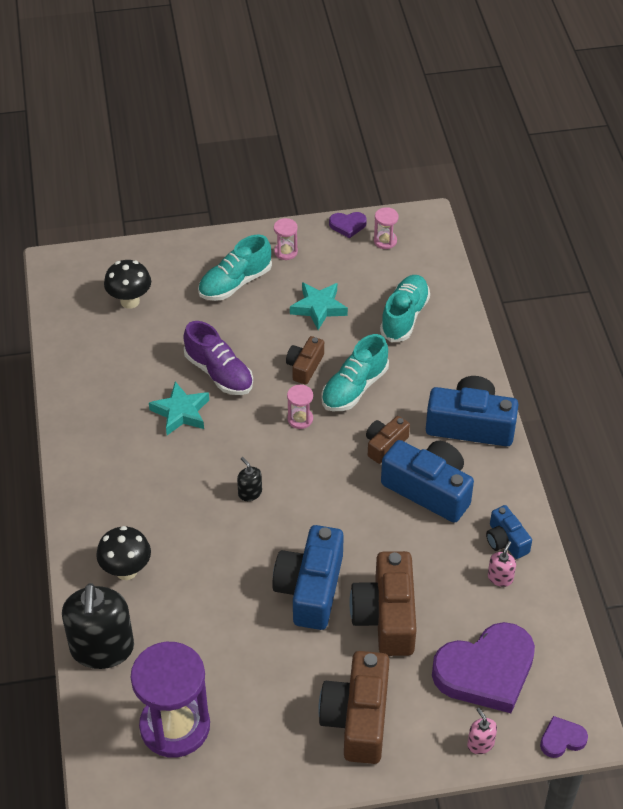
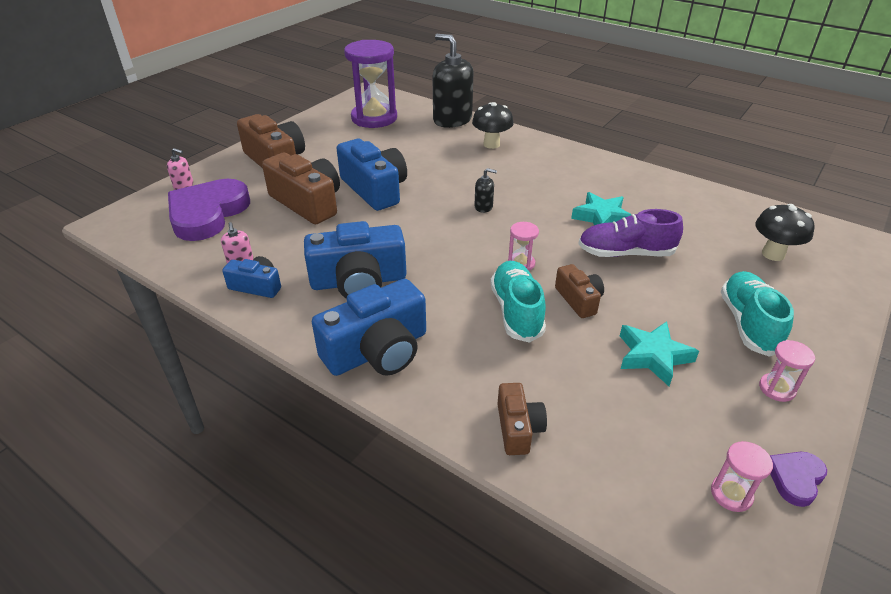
camera: 135 degrees right, 10 degrees down
(385, 445) = (433, 288): brown camera -> brown camera (518, 428)
(404, 316) = (572, 411): turquoise shoe -> none
(562, 739) = (123, 211): purple heart -> none

